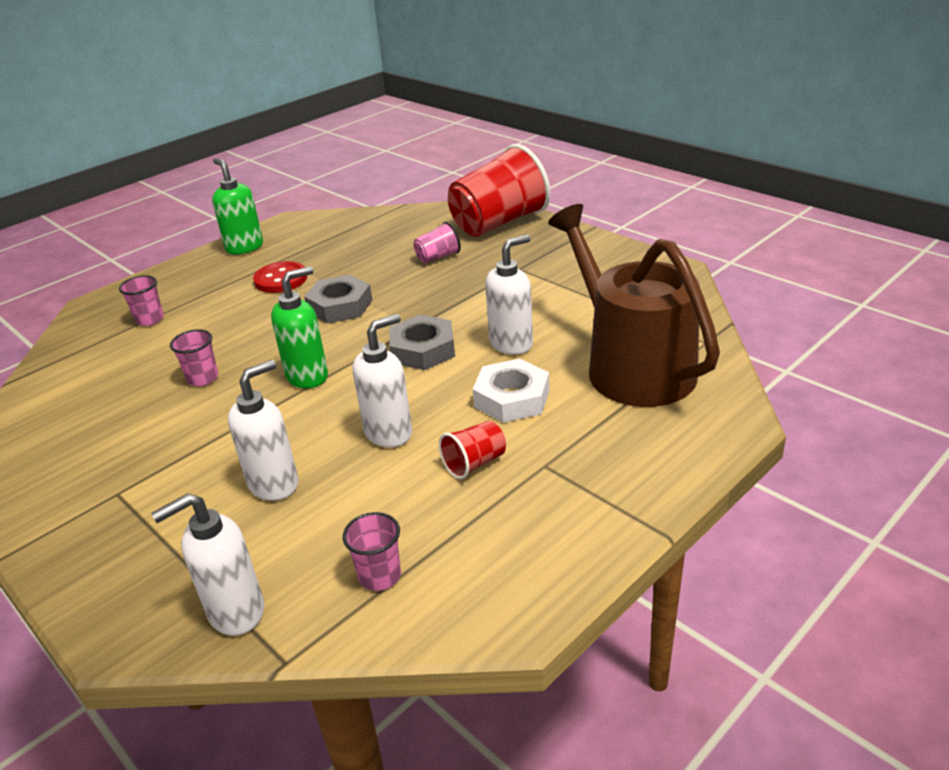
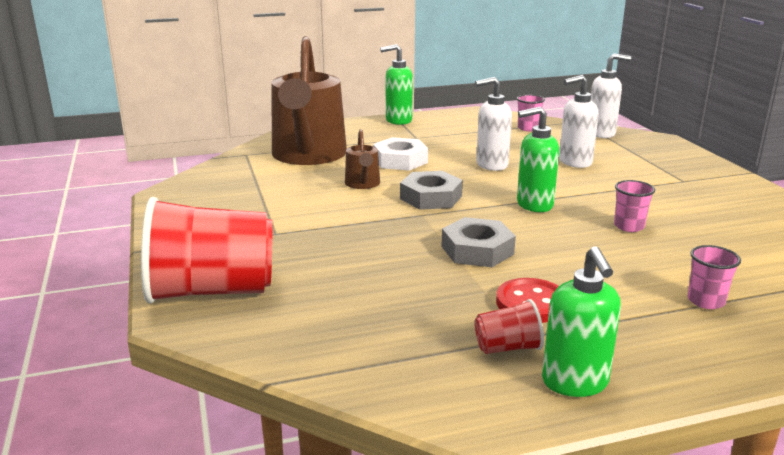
camera: 155 degrees left, 10 degrees down
(438, 257) = (332, 270): pink cup -> none
(474, 463) = (452, 145): red cup -> red cup (507, 347)
(511, 343) = (363, 184): white soap dispenser -> brown watering can
(624, 508) = (398, 120): none -> green soap dispenser

